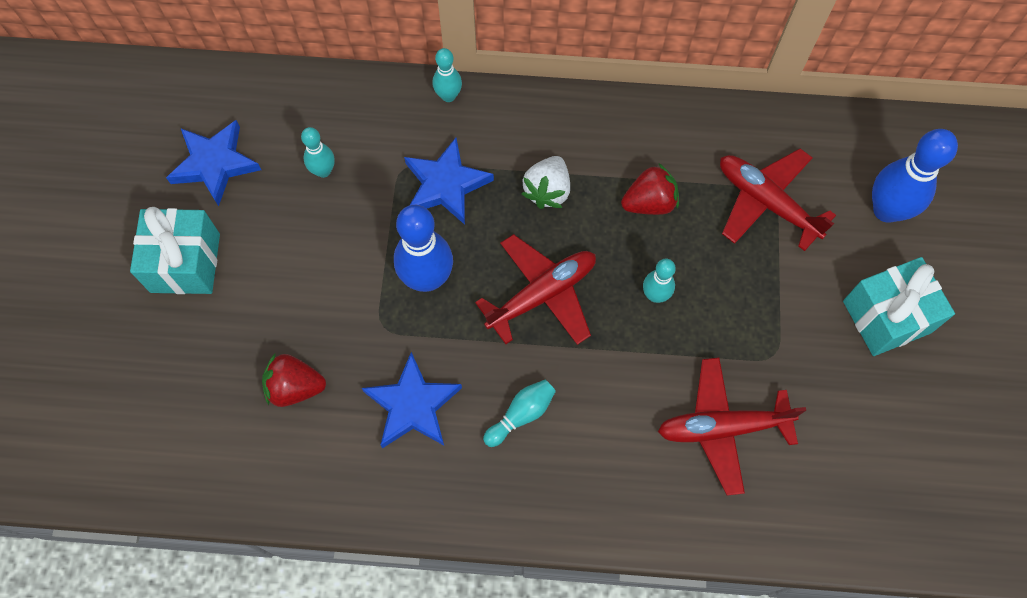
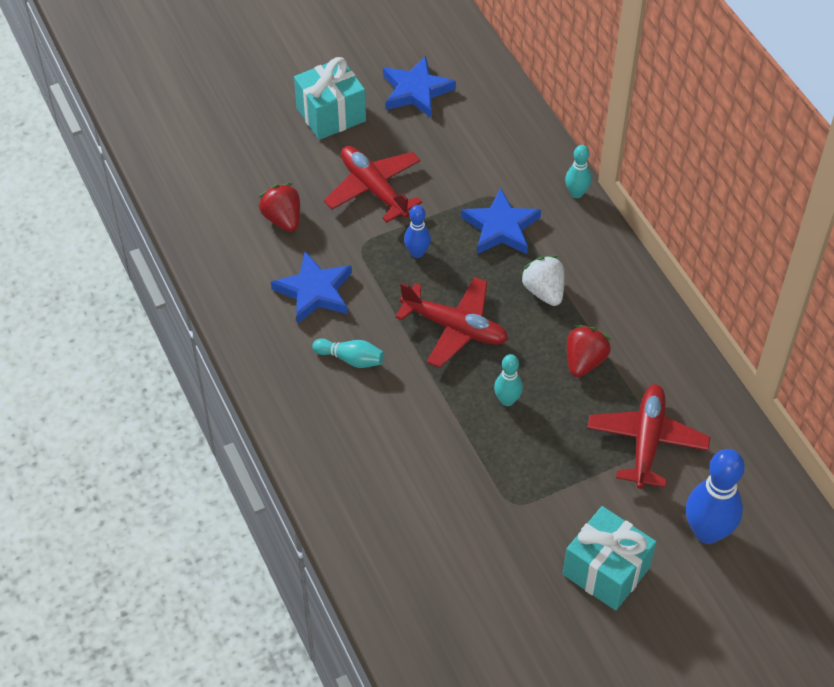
camera: 60 degrees right, 15 degrees down
(323, 171) = (457, 152): turquoise bowling pin -> none
(427, 278) = (417, 253): blue bowling pin -> blue bowling pin, size x0.55
(547, 191) = (544, 291): white strawberry -> white strawberry turned 75 degrees clockwise
(649, 203) = (584, 361): red strawberry -> red strawberry turned 105 degrees counterclockwise
(722, 427) = (427, 493): red plane -> red plane (374, 189)

